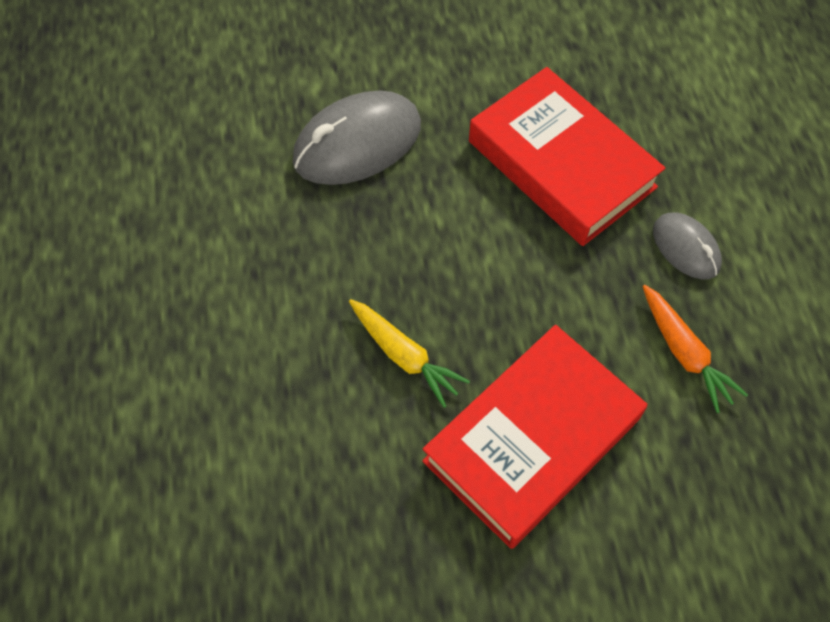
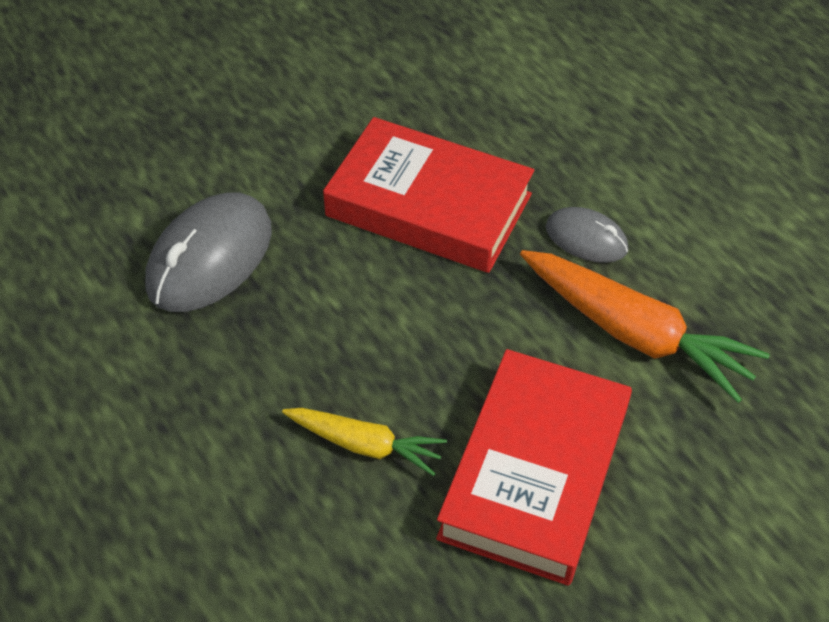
camera: 25 degrees left, 10 degrees down
(684, 353) = (635, 333): orange carrot -> orange carrot, size x1.68

